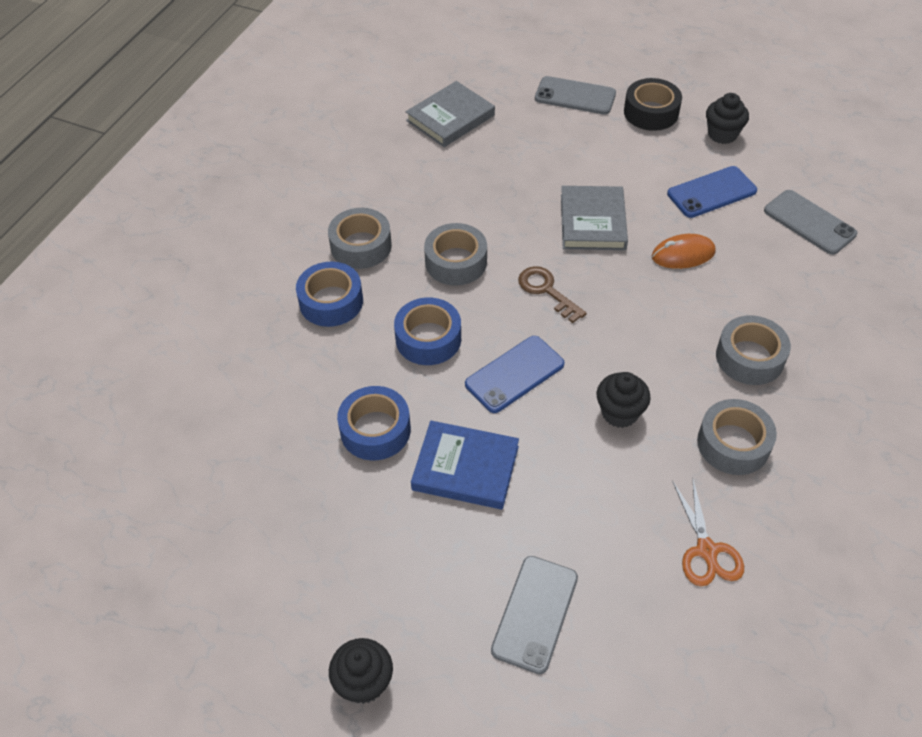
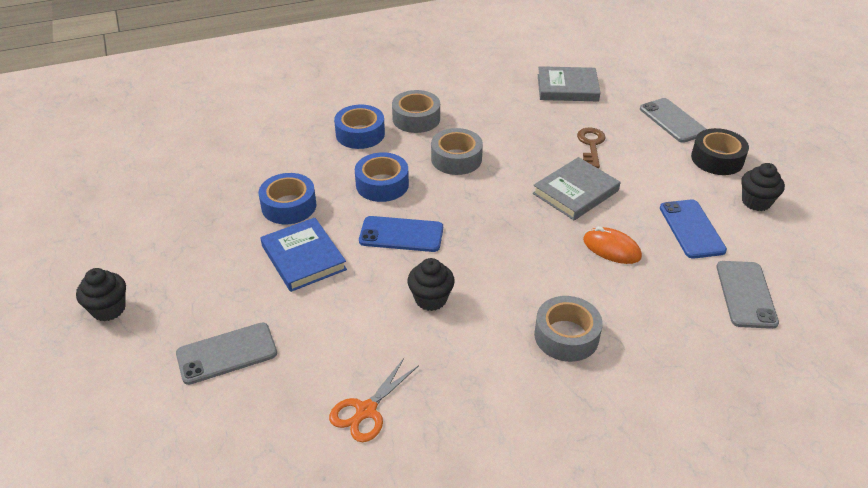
camera: 45 degrees right, 10 degrees down
(547, 291) = (487, 208): brown key -> brown key (591, 145)
(711, 192) = (691, 229): blue phone -> blue phone turned 60 degrees clockwise
(733, 444) = (476, 372): grey tape -> none

